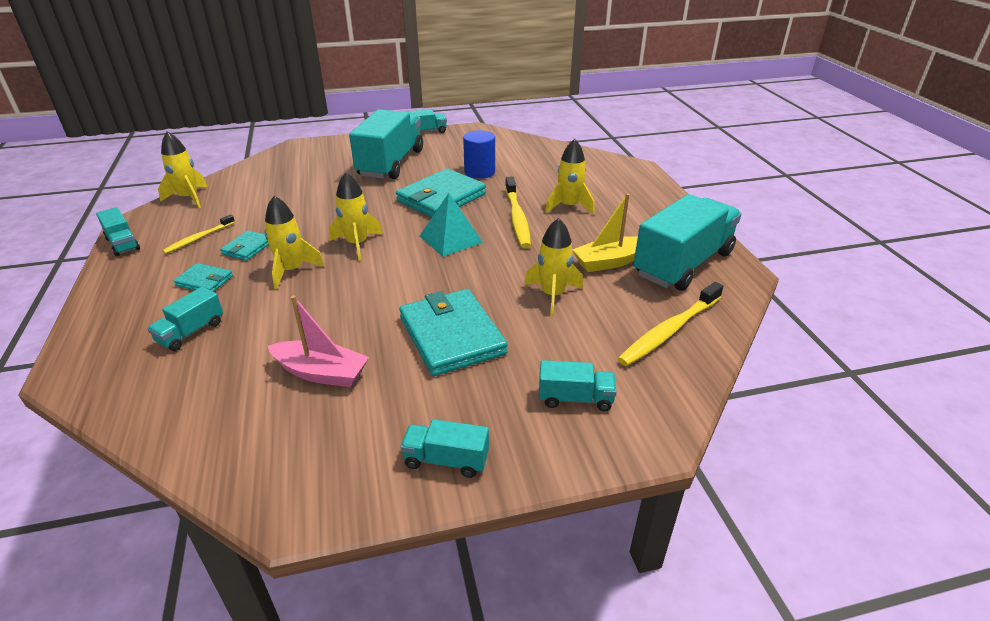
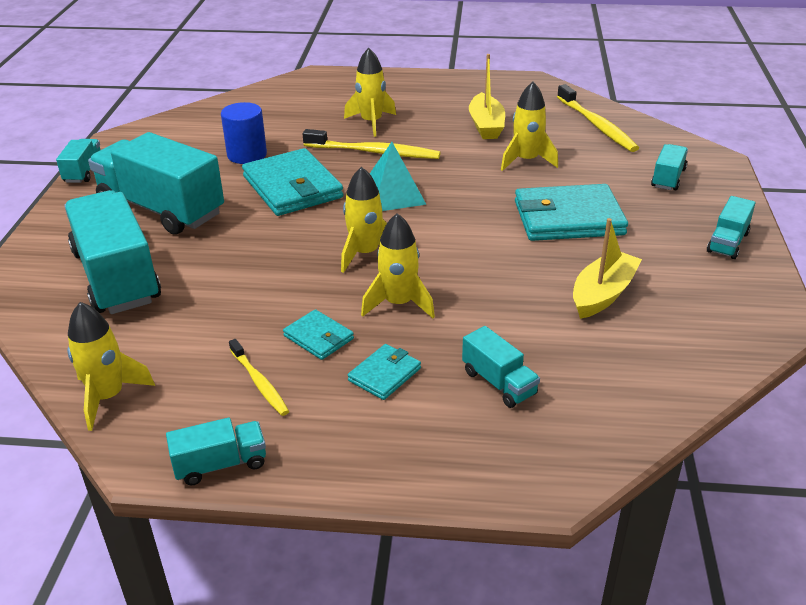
camera: 70 degrees left, 0 degrees up
(321, 373) = (602, 294): pink boat -> yellow boat
(683, 264) = (506, 98): turquoise truck -> turquoise truck (116, 277)

